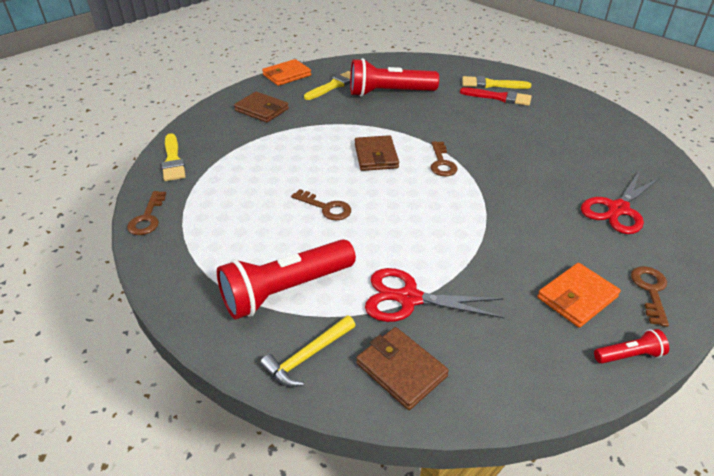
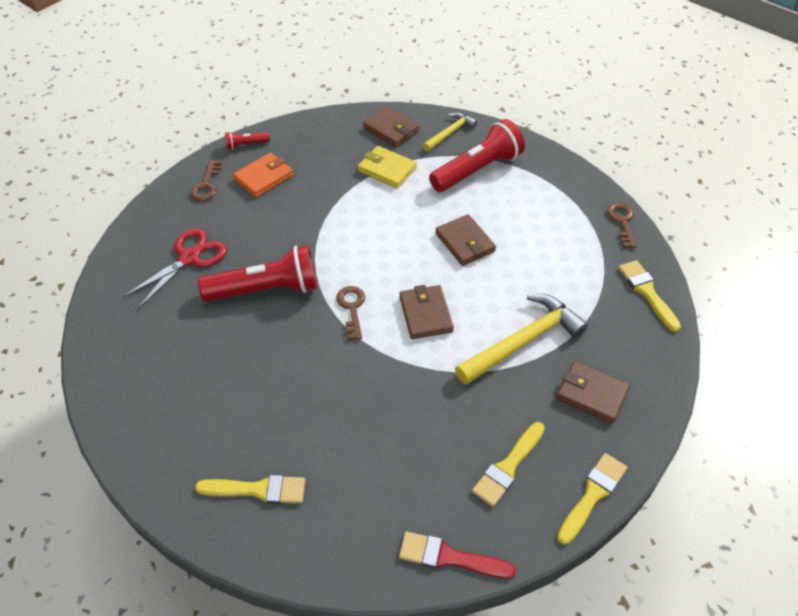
camera: 175 degrees right, 10 degrees up
(287, 75) = (592, 495): orange wallet -> yellow brush
(298, 137) = (523, 341): none -> yellow hammer
(326, 208) = (465, 242): brown key -> brown wallet
(389, 93) = (419, 452): red flashlight -> red flashlight (266, 289)
(408, 298) = (387, 169): red scissors -> yellow wallet
(499, 97) = (254, 451): red brush -> red brush (449, 557)

